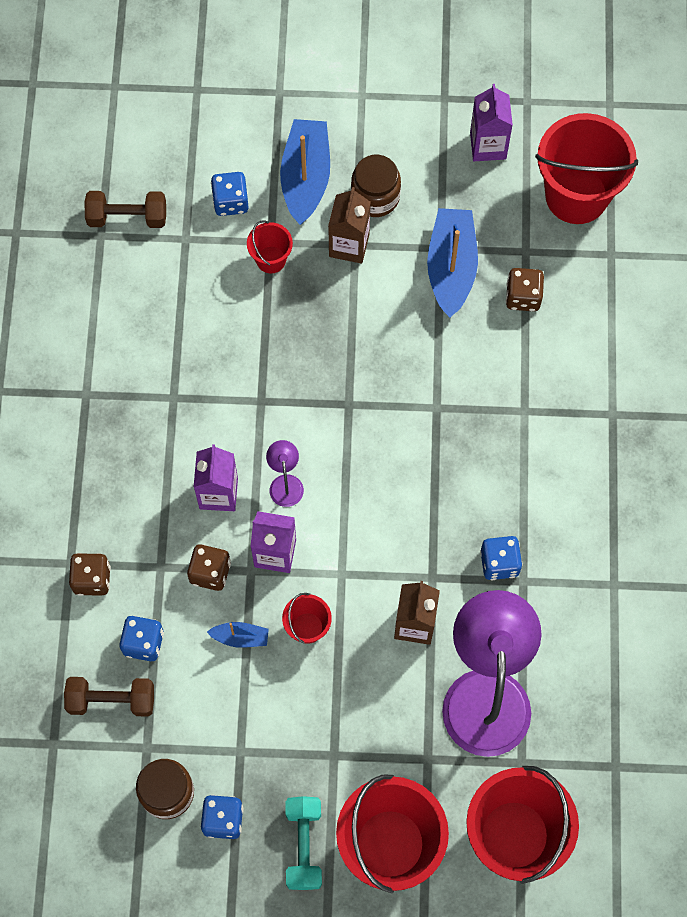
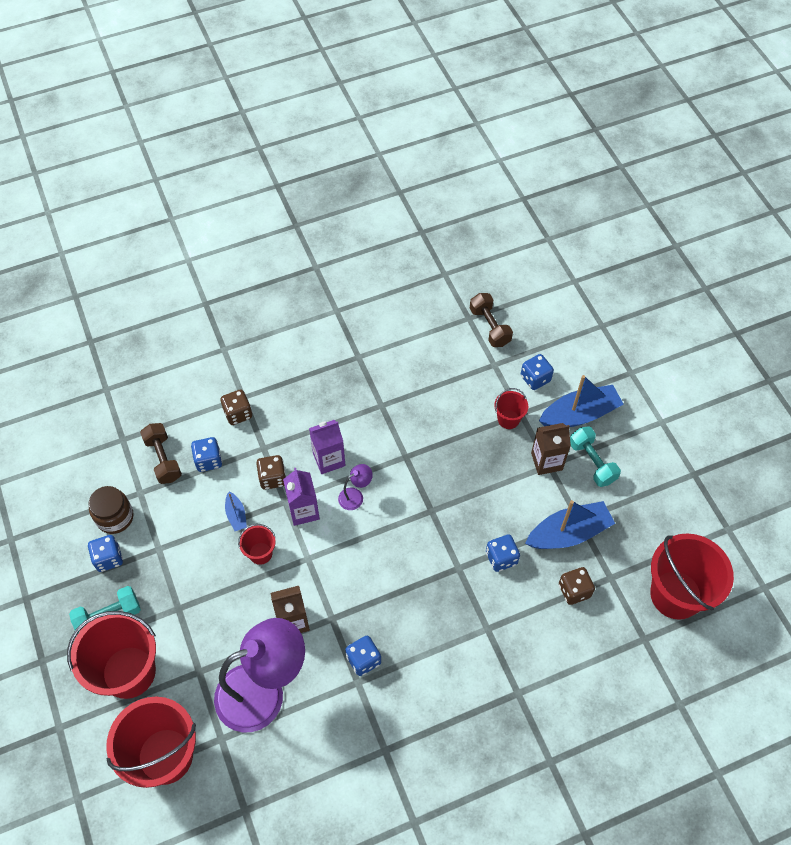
camera: 65 degrees right, 10 degrees down
(375, 197) = (592, 462): brown jar -> turquoise dumbbell
(447, 355) = (501, 558): none -> blue dice
(488, 145) = (676, 518): purple carton -> none

